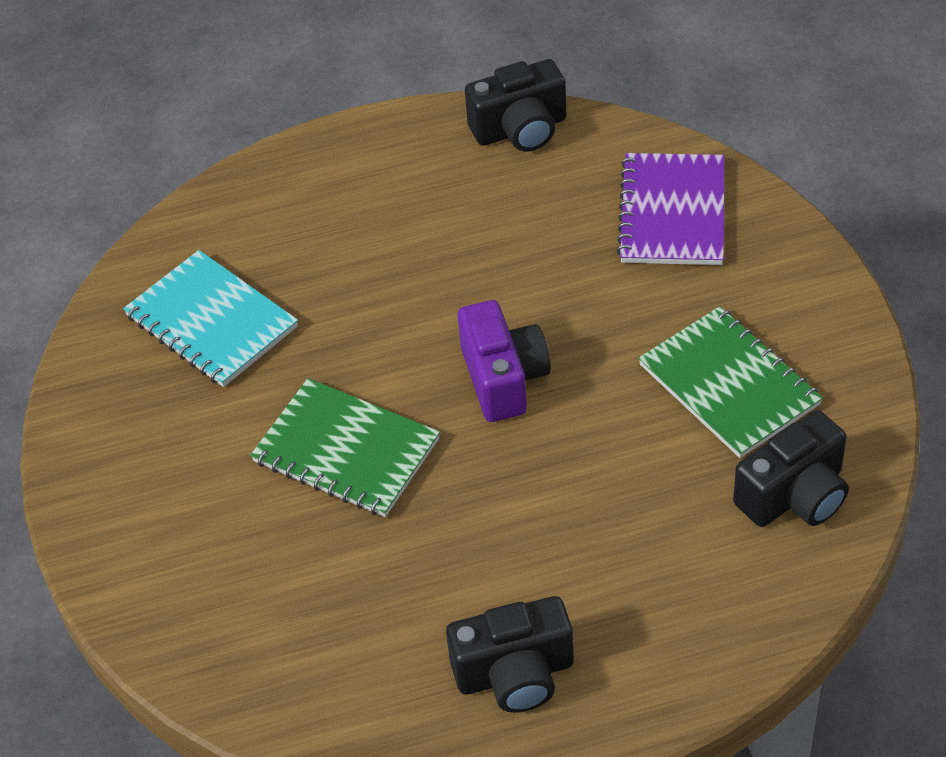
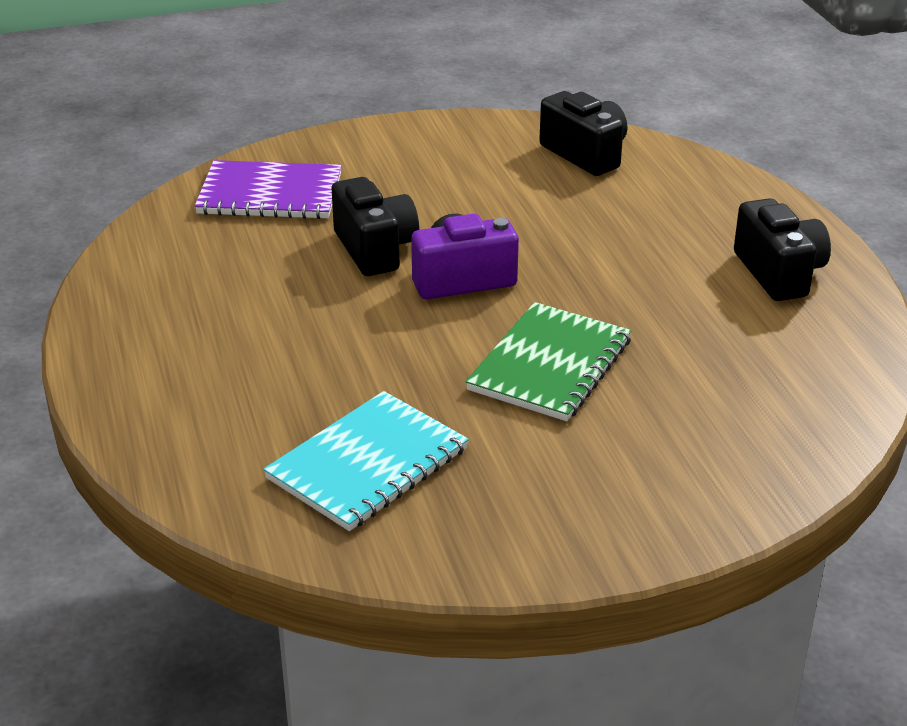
camera: 95 degrees left, 15 degrees down
(520, 129) = (129, 270): black camera -> black camera (375, 249)
(729, 384) = (474, 175): green notebook -> none

